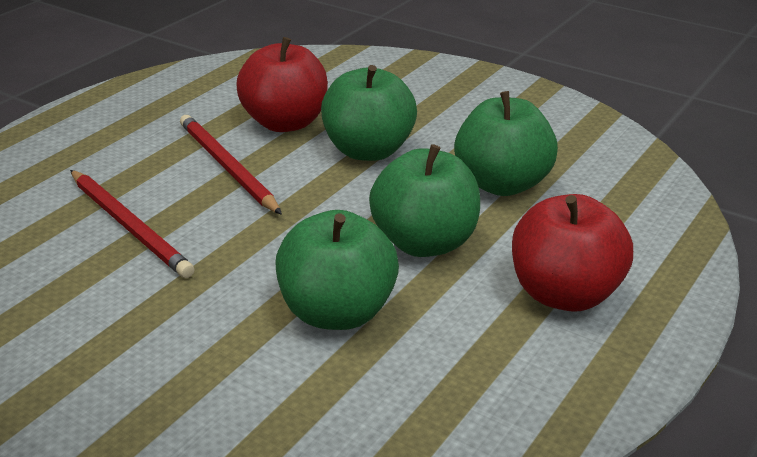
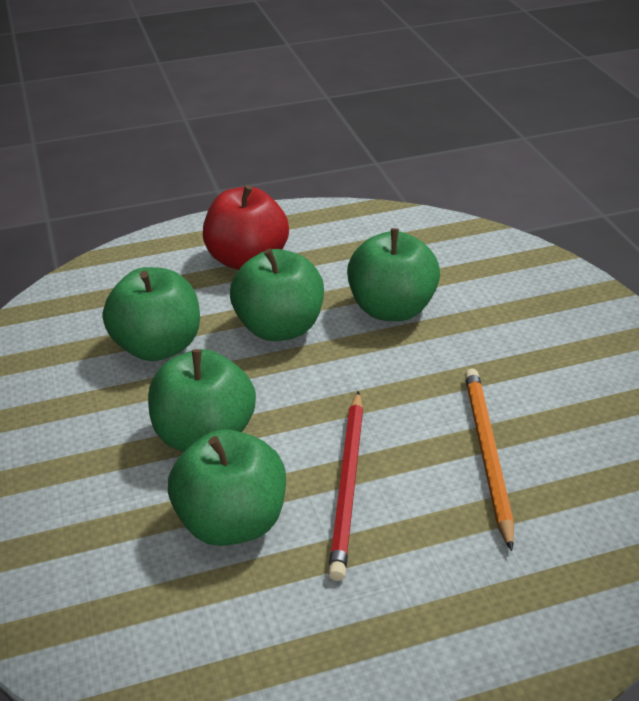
camera: 140 degrees left, 5 degrees up
(129, 226) = (487, 454): red pencil -> orange pencil
(285, 123) = (232, 522): red apple -> green apple

